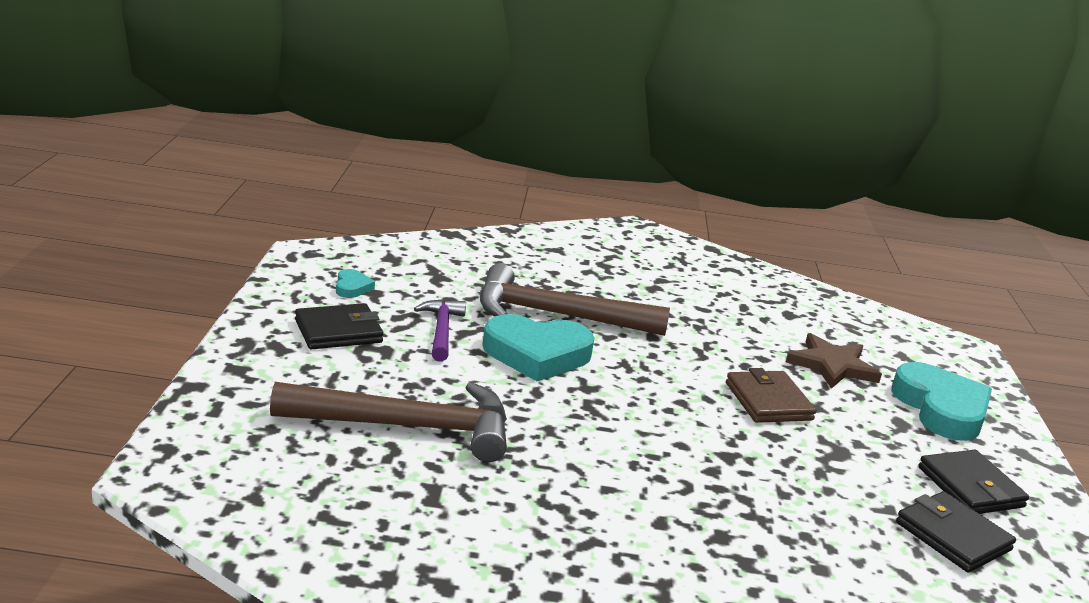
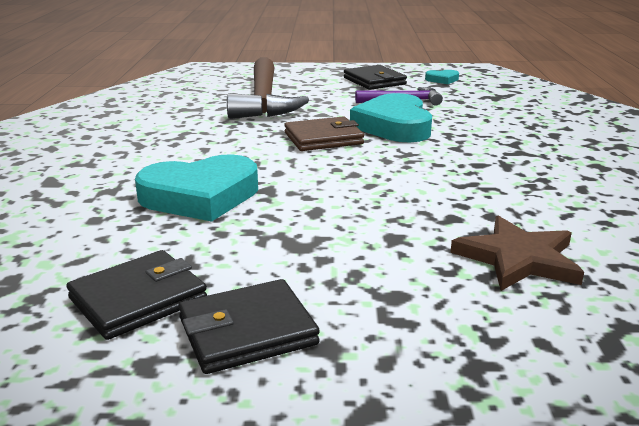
camera: 90 degrees right, 0 degrees up
(557, 315) = (475, 130): brown hammer -> none
(768, 401) = (386, 213): brown wallet -> brown wallet (323, 138)
(941, 409) = (463, 339): turquoise heart -> turquoise heart (200, 196)

